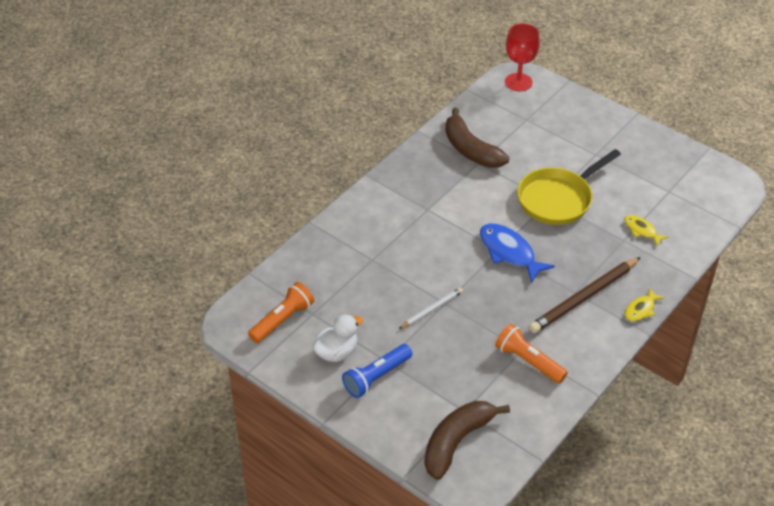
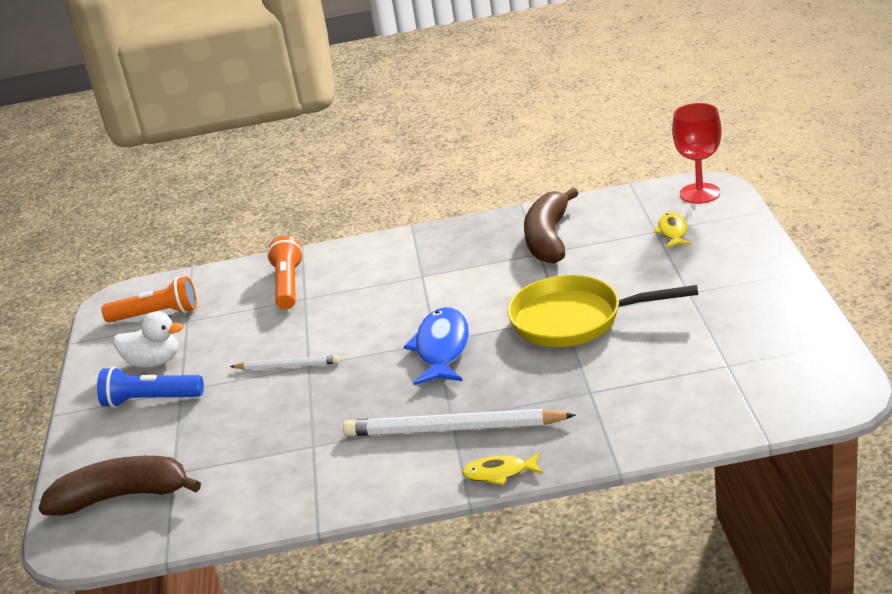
camera: 50 degrees right, 15 degrees down
(528, 361) = (300, 460): orange flashlight -> orange flashlight (288, 285)
(584, 297) = (454, 428): brown pencil -> white pencil
(641, 230) = (627, 392): yellow fish -> yellow fish (673, 232)

